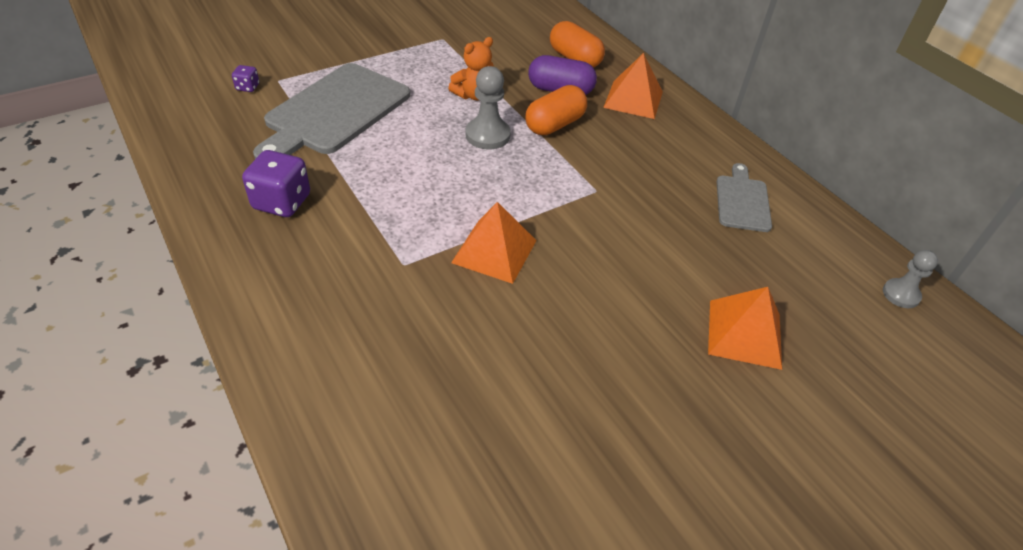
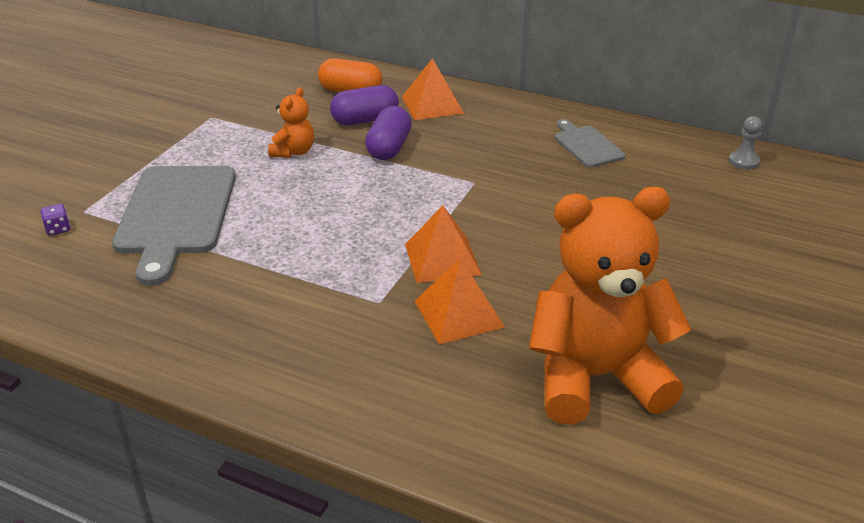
camera: 30 degrees left, 10 degrees down
(282, 202) = (212, 306): purple dice -> none
(487, 135) = (341, 178): grey pawn -> none
(511, 443) = (595, 377): none -> orange teddy bear
(554, 125) = (389, 148): orange capsule -> purple capsule
(744, 334) = (674, 230): orange pyramid -> orange pyramid (459, 314)

